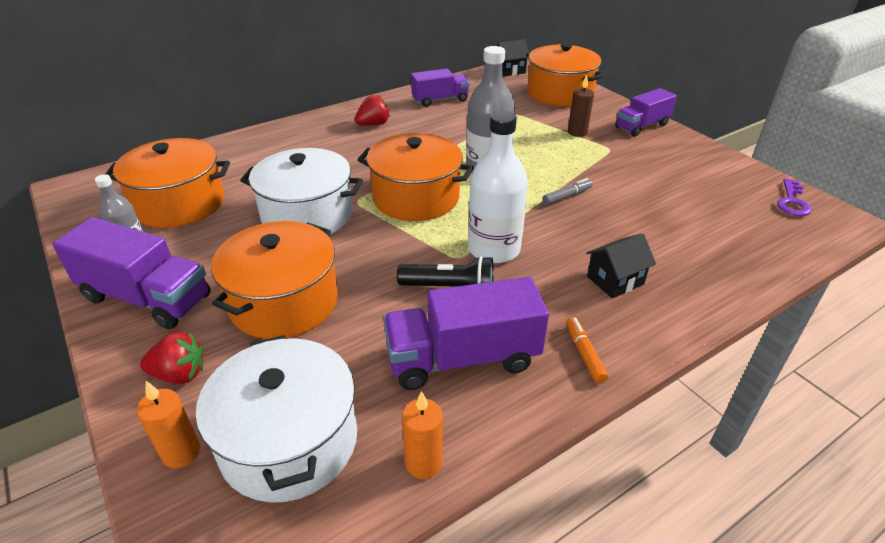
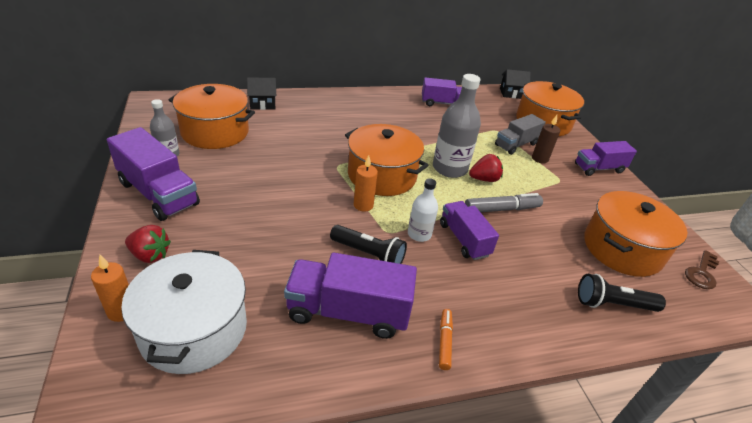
camera: 15 degrees right, 0 degrees up
(284, 302) = (245, 226): orange pot -> orange pot (622, 249)
(307, 215) = (296, 166): white pot -> none
(373, 124) = (381, 110): red strawberry -> red strawberry (484, 179)
(423, 463) = (276, 381): orange candle -> orange candle (363, 205)
(494, 249) = (419, 234): white bottle -> white bottle, size x0.57
(544, 124) = (516, 144): none -> grey truck
(545, 240) = (464, 239): none -> purple truck
(567, 196) = (501, 209): grey marker -> grey marker, size x1.63
(615, 280) = (503, 290): black house -> black house (263, 104)
(728, 258) = (612, 304): none -> black flashlight
(792, 202) = (701, 273): purple key -> brown key

